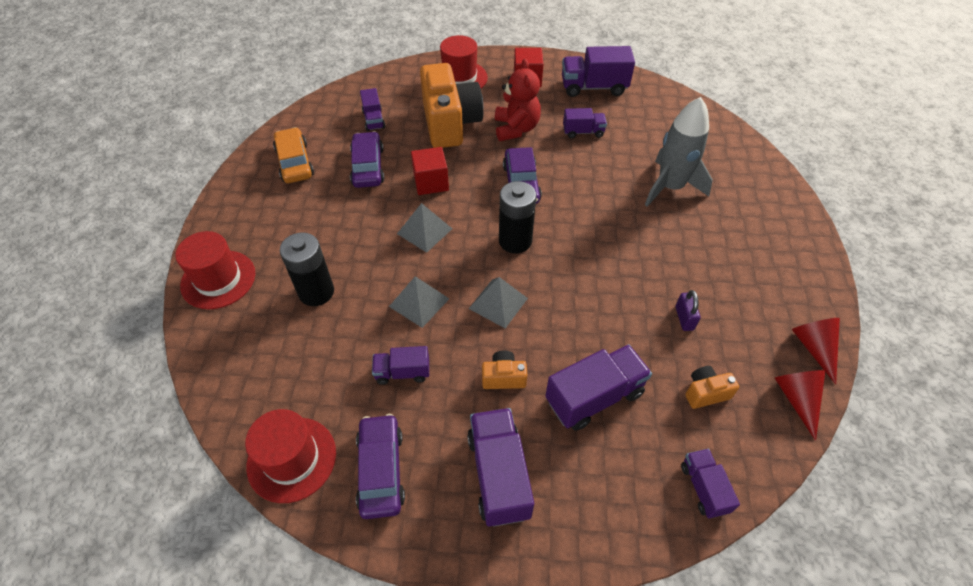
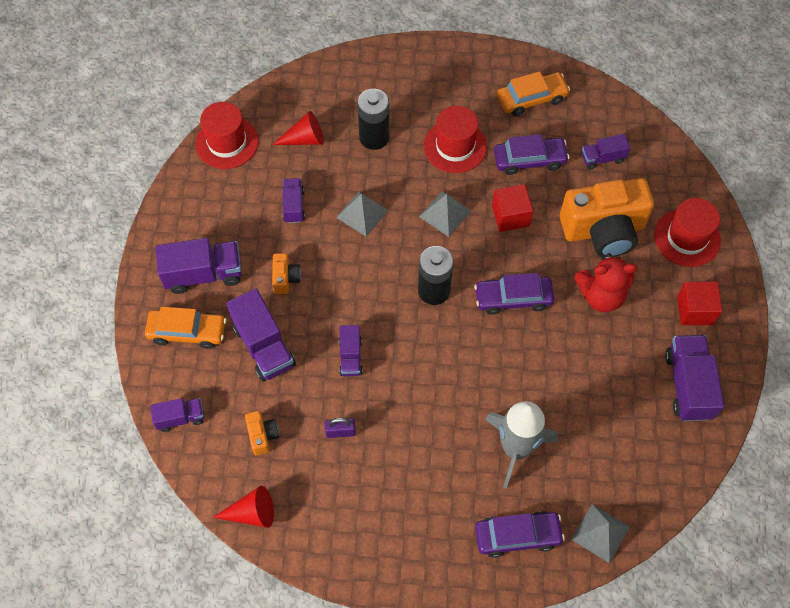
camera: 90 degrees right, 10 degrees up
(218, 279) = (387, 67): red hat -> red hat (455, 146)
(381, 470) = (214, 198): purple car -> purple car (517, 536)
(498, 303) = (360, 275): grey pyramid -> grey pyramid (600, 533)
(583, 132) = (601, 366): purple truck -> purple truck (350, 357)
(584, 489) = (187, 332): none -> orange car
(814, 347) = (304, 545): red cone -> red cone (305, 139)

